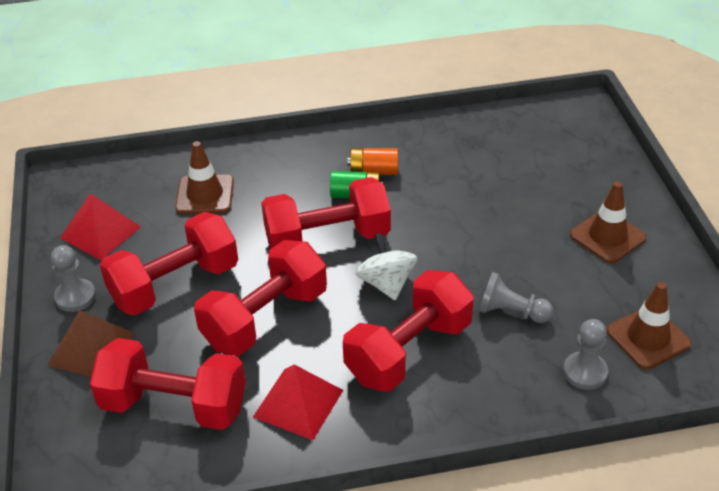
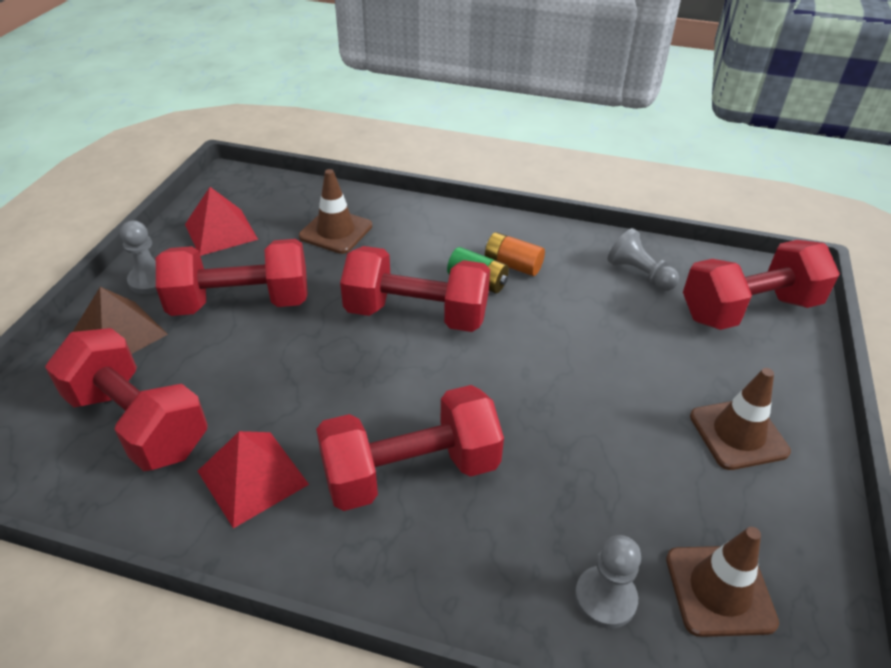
camera: 25 degrees right, 0 degrees up
(265, 318) = (294, 370): red dumbbell -> red dumbbell (749, 309)
(386, 283) = (442, 384): white spinning top -> none
(511, 312) = (560, 477): grey pawn -> grey pawn (639, 274)

